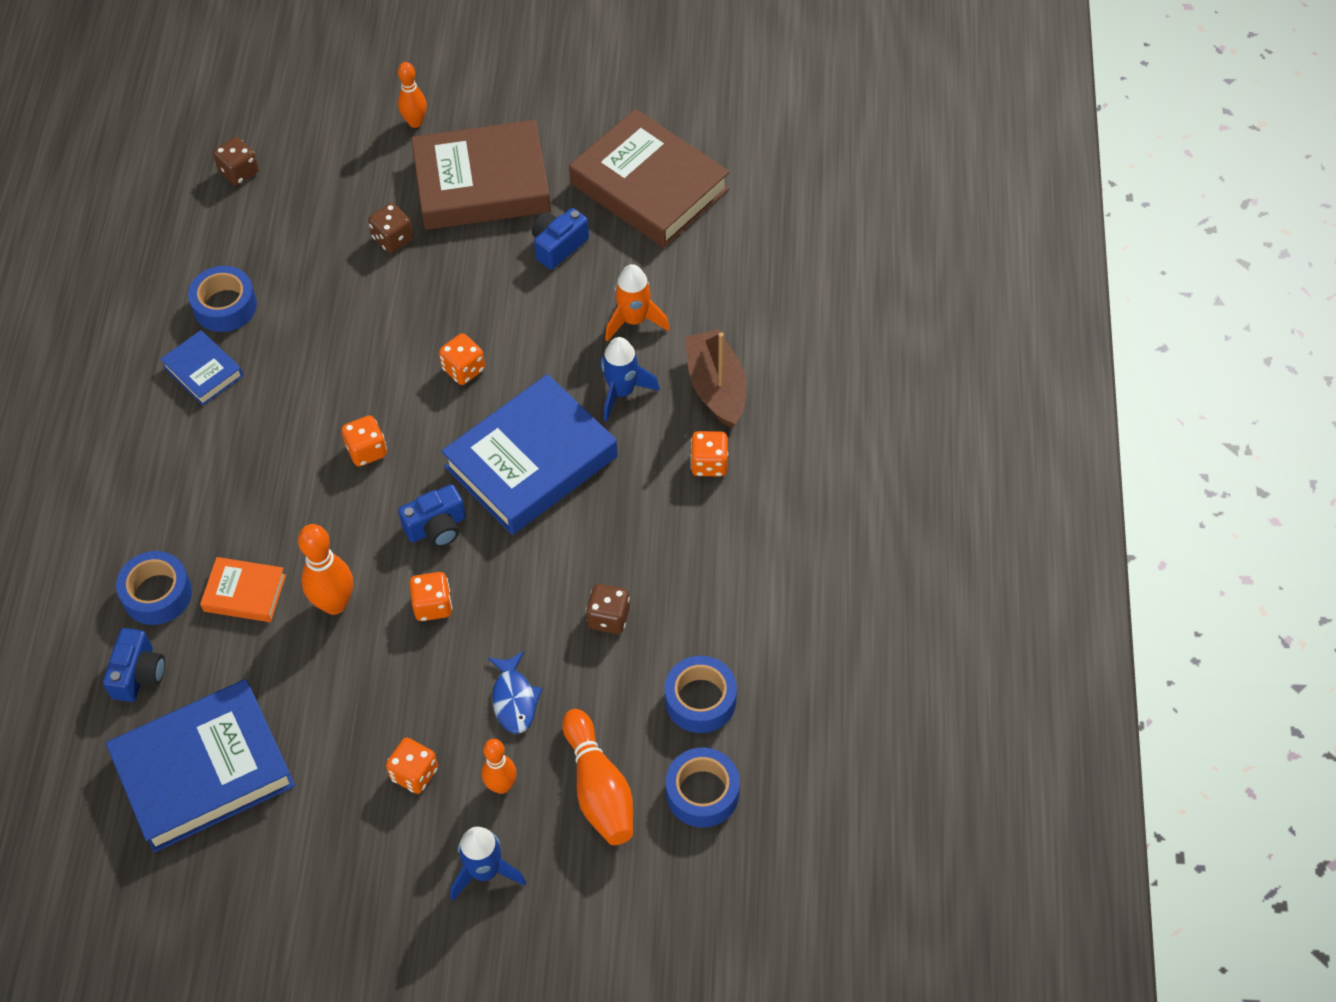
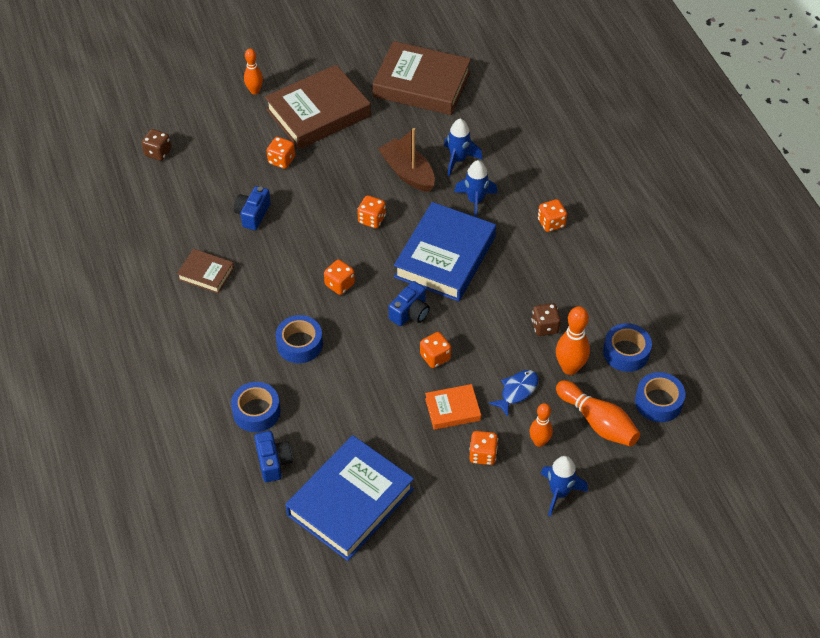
camera: 25 degrees left, 5 degrees down
(203, 371) = (206, 274): blue book -> brown book
(225, 306) = (197, 232): blue tape -> blue tape (299, 344)
(245, 593) = (313, 391): orange book -> orange book (452, 409)
(334, 604) = (373, 377): orange bowling pin -> orange bowling pin (570, 368)
(393, 239) = (281, 160): brown dice -> orange dice
(514, 699) = (517, 391): blue fish -> blue fish turned 105 degrees counterclockwise
(558, 246) = (387, 133): blue camera -> blue camera (253, 214)
(634, 320) = (458, 160): orange rocket -> blue rocket
(716, 387) = (529, 181): brown boat -> brown boat (408, 173)

